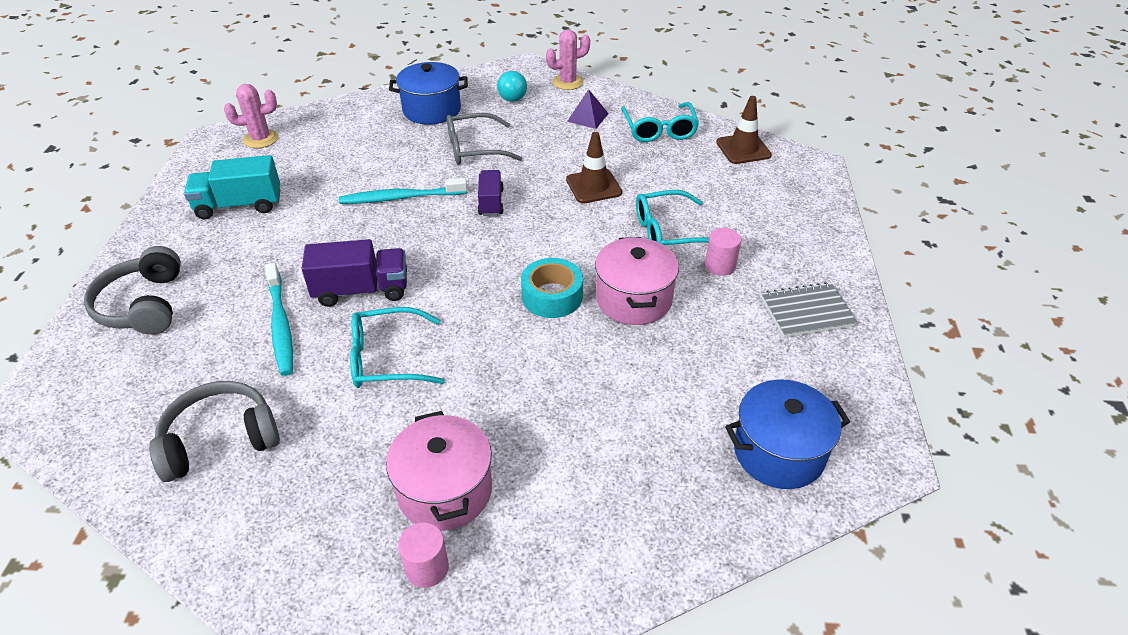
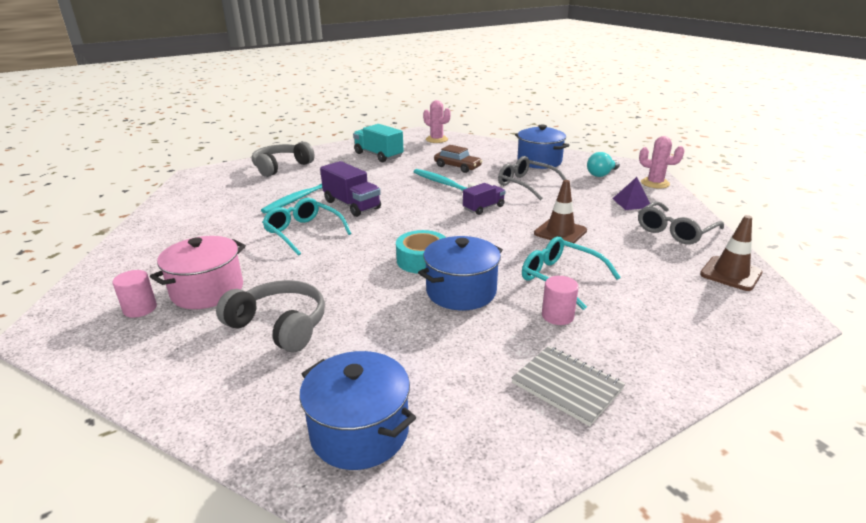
camera: 55 degrees right, 15 degrees down
(220, 440) = (203, 217): grey headphones -> grey headphones (279, 325)
(366, 166) = (457, 167): none -> brown car
(634, 299) = (461, 291): pink pot -> blue pot
(659, 129) = (675, 231): turquoise glasses -> grey glasses

